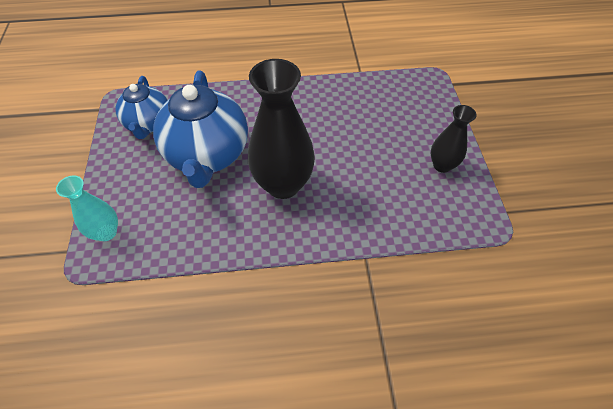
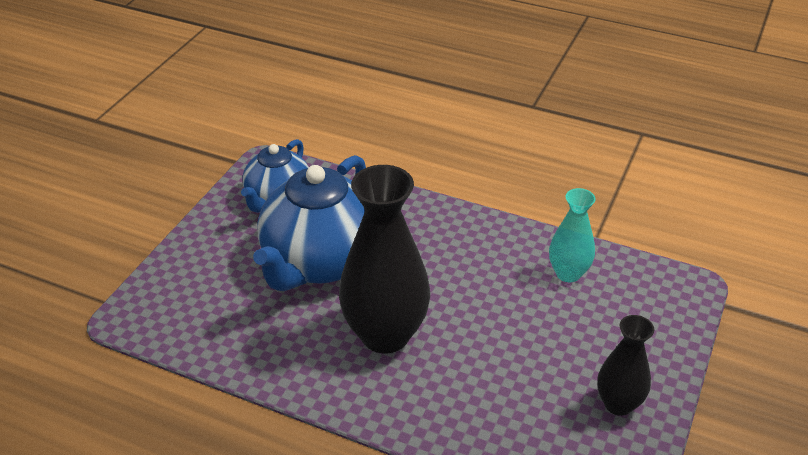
camera: 30 degrees right, 15 degrees down
(106, 232) = (155, 300): turquoise vase -> turquoise vase (568, 273)

